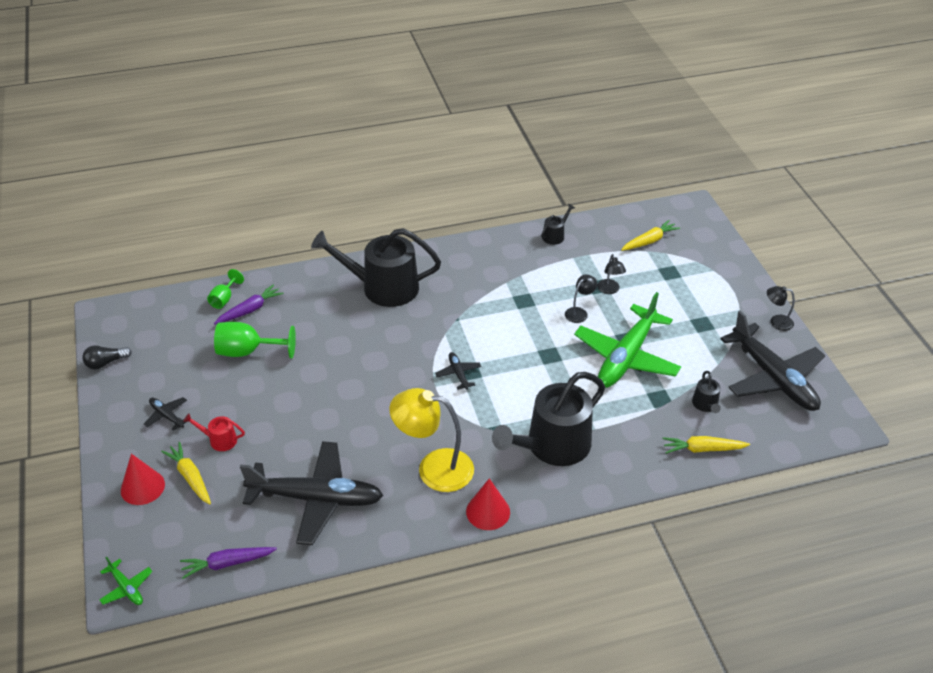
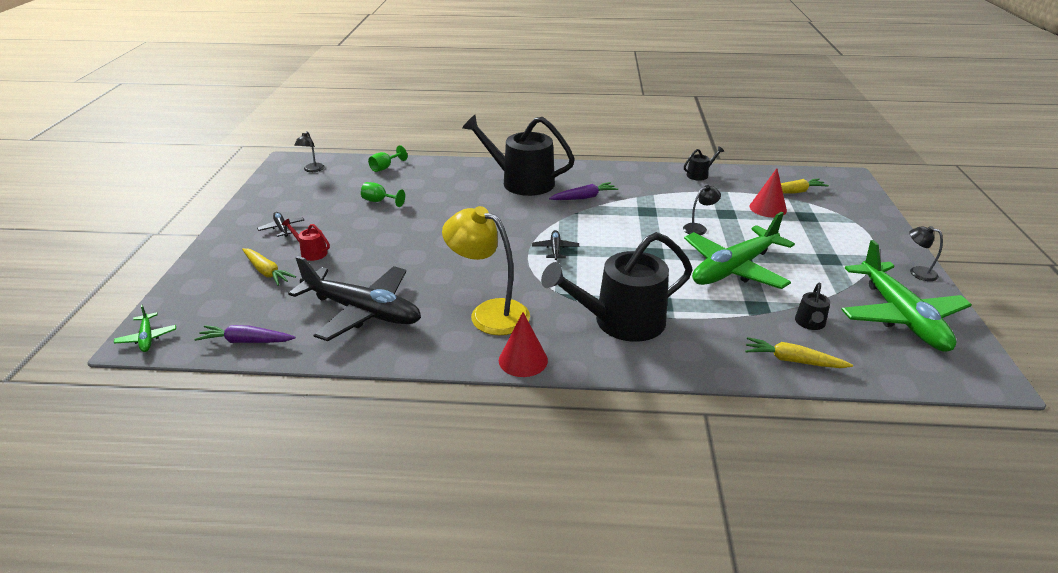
camera: 20 degrees right, 10 degrees down
(106, 363) = (263, 188): black light bulb -> none
(142, 487) = (223, 270): red cone -> red cone (768, 208)
(190, 477) = (267, 272): yellow carrot -> yellow carrot turned 150 degrees clockwise
(248, 351) = (379, 201): green goblet -> green goblet, size x0.59
(250, 310) = (400, 177): purple carrot -> purple carrot (584, 197)
(609, 290) = (737, 218): black lamp -> black lamp (312, 170)
(773, 377) = (900, 316): black plane -> green plane

